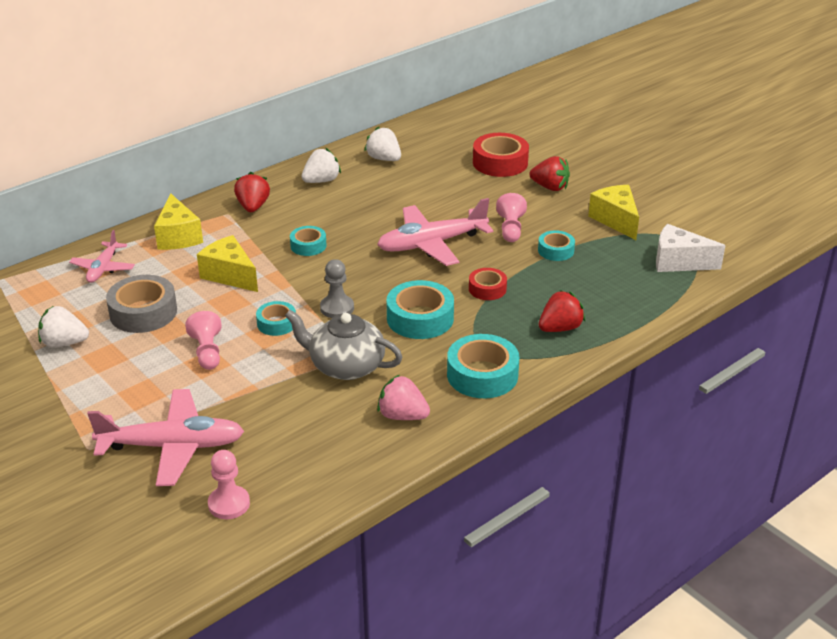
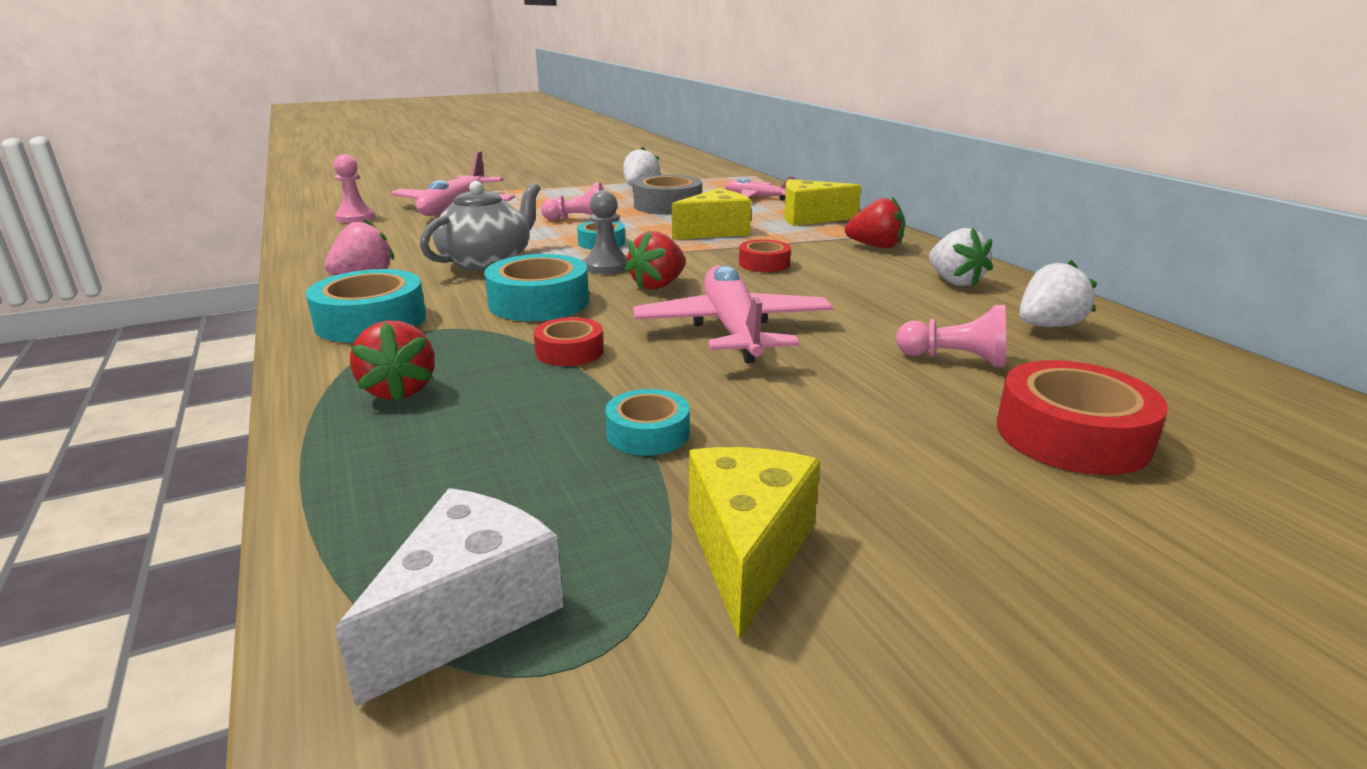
camera: 105 degrees right, 10 degrees down
(308, 246) = (764, 264): turquoise tape -> red tape
(510, 229) = (757, 400): pink pawn -> pink pawn (955, 359)
(550, 187) = (946, 481): red strawberry -> red strawberry (658, 285)
(616, 220) = (747, 551): yellow cheese -> yellow cheese turned 75 degrees counterclockwise

